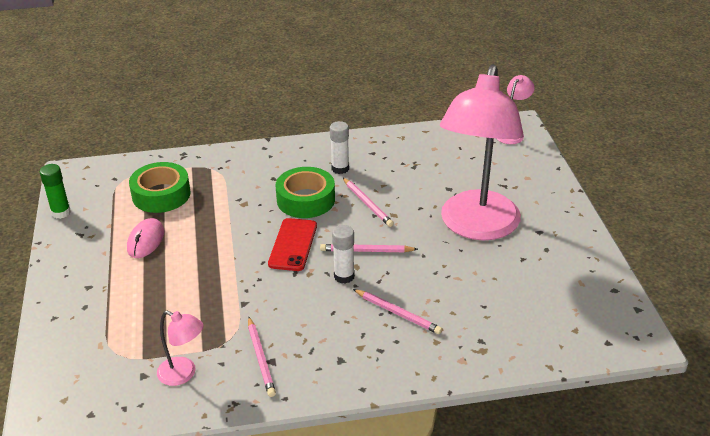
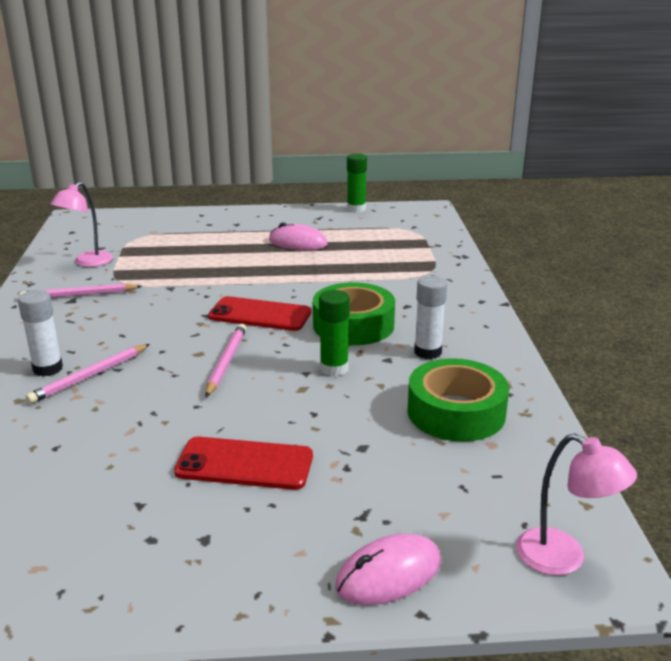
camera: 95 degrees right, 10 degrees down
(161, 195) = (379, 247): green tape -> green tape (456, 412)
(344, 276) = (182, 344): white glue stick -> white glue stick (48, 369)
(367, 204) = (334, 368): pink pencil -> green glue stick
(476, 227) = (244, 464): pink lamp -> red phone
(540, 176) = (389, 574): none -> pink mouse

